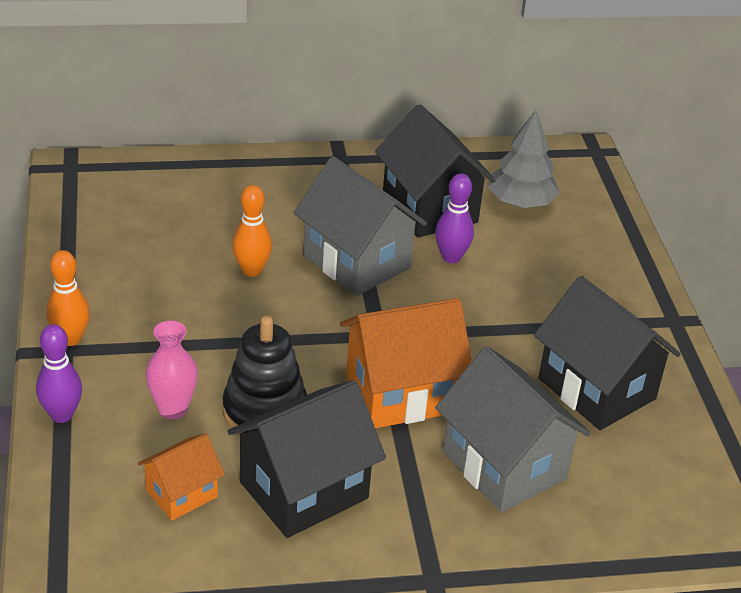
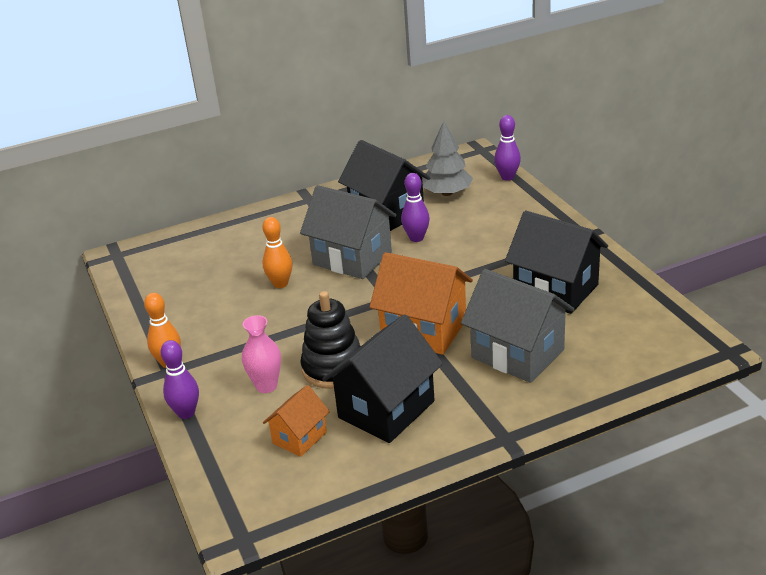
camera: 10 degrees left, 5 degrees down
(401, 393) = (424, 330): orange house -> orange house turned 60 degrees clockwise
(611, 203) = (507, 177): none -> purple bowling pin

